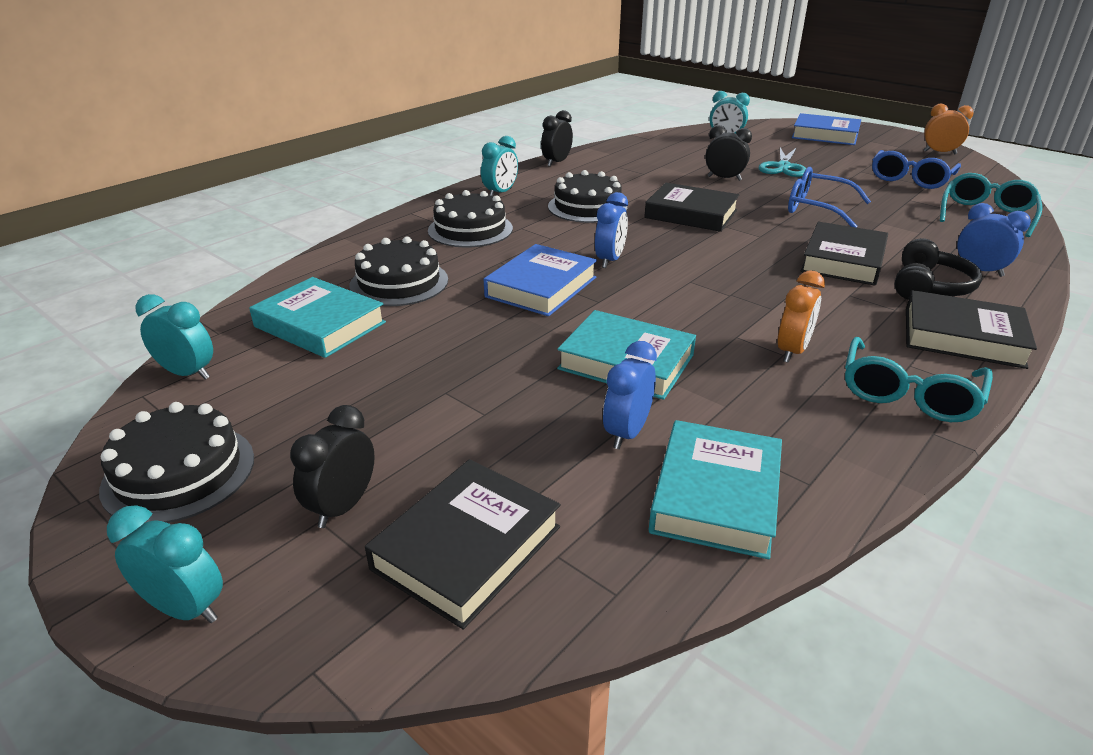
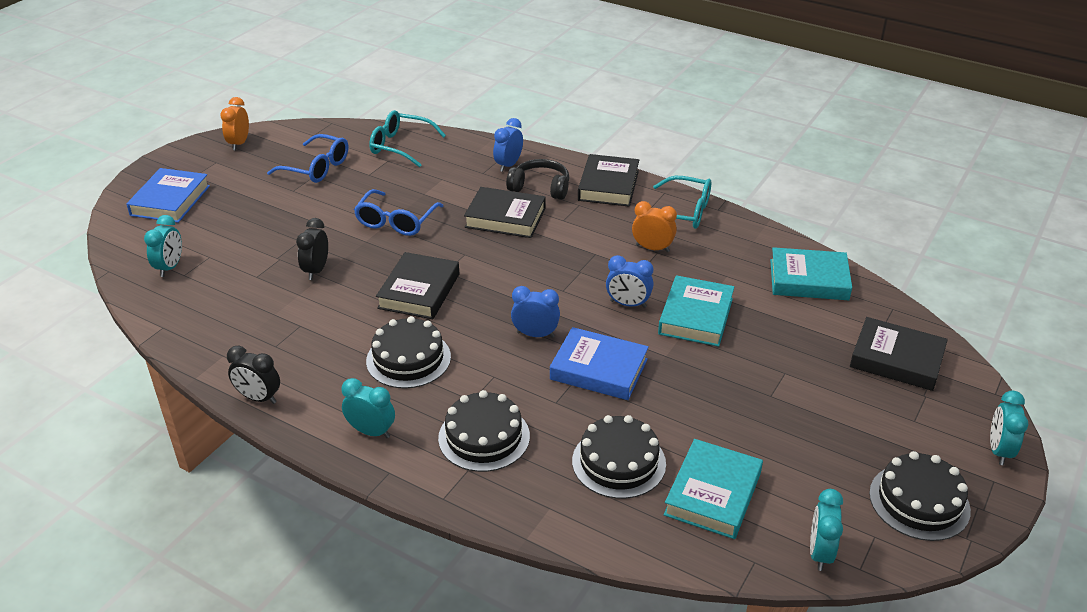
camera: 100 degrees left, 5 degrees up
(343, 506) = (899, 414): black clock -> none
(627, 433) = (773, 312): blue clock -> blue clock (628, 304)
(783, 167) = (280, 233): turquoise scissors -> none

